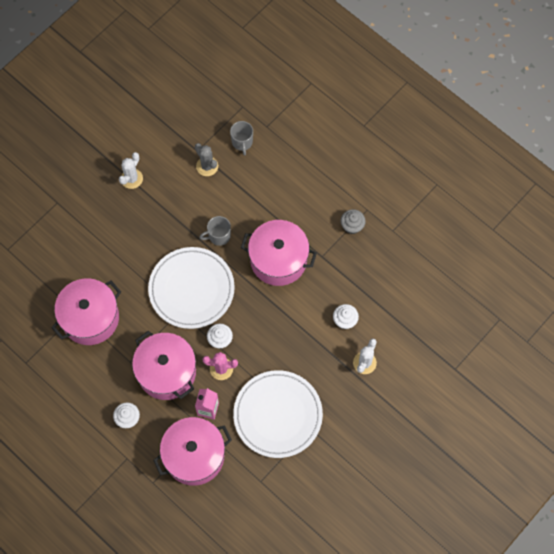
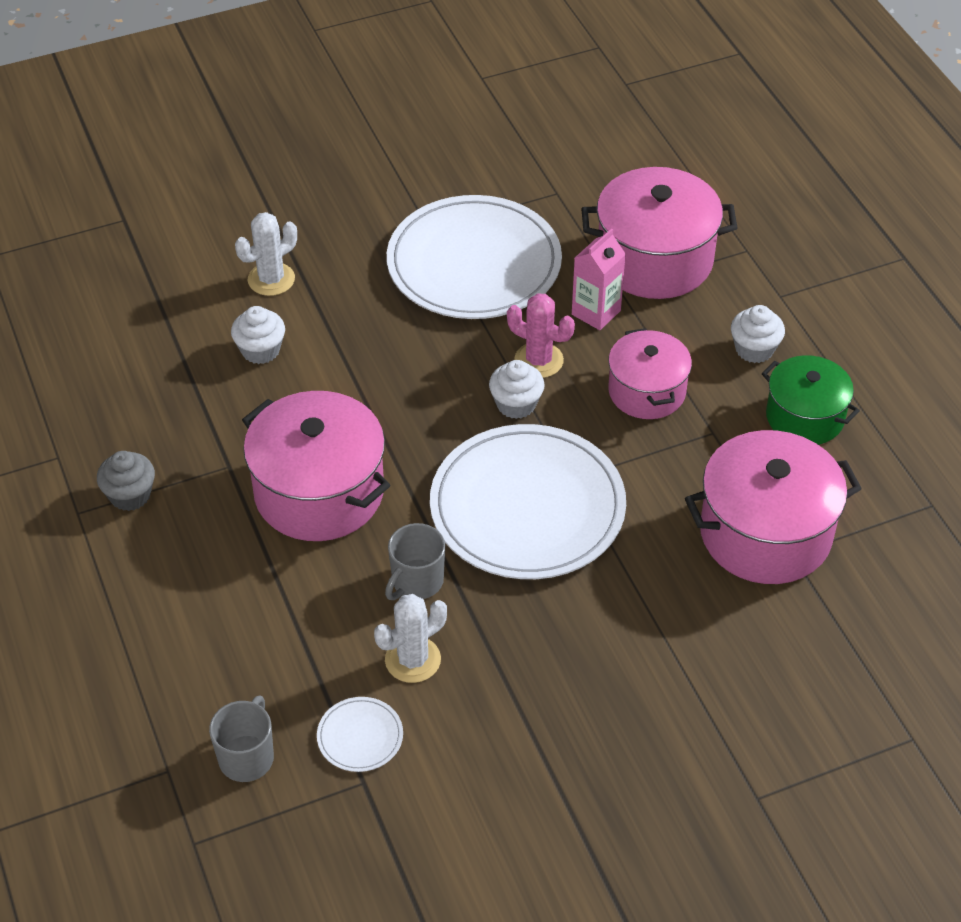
camera: 155 degrees left, 20 degrees down
(93, 388) = (804, 417): none -> green pot
(131, 178) = (552, 780): white cactus -> white cactus (413, 660)
(166, 372) = (647, 391): pink pot -> pink pot, size x0.63
(207, 166) = (360, 736): grey cactus -> white plate
(218, 236) = (416, 582): grey mug -> grey mug turned 120 degrees clockwise

